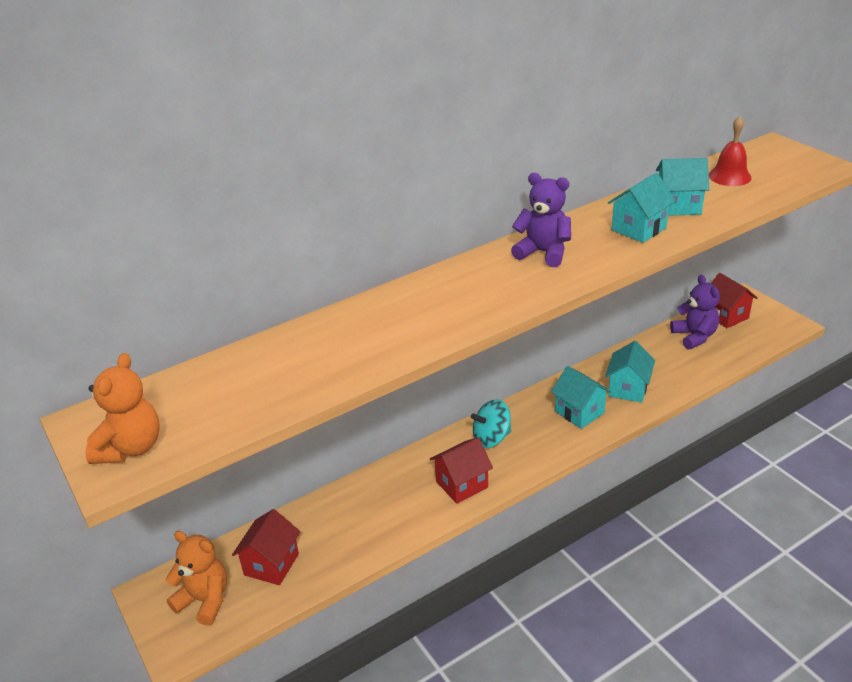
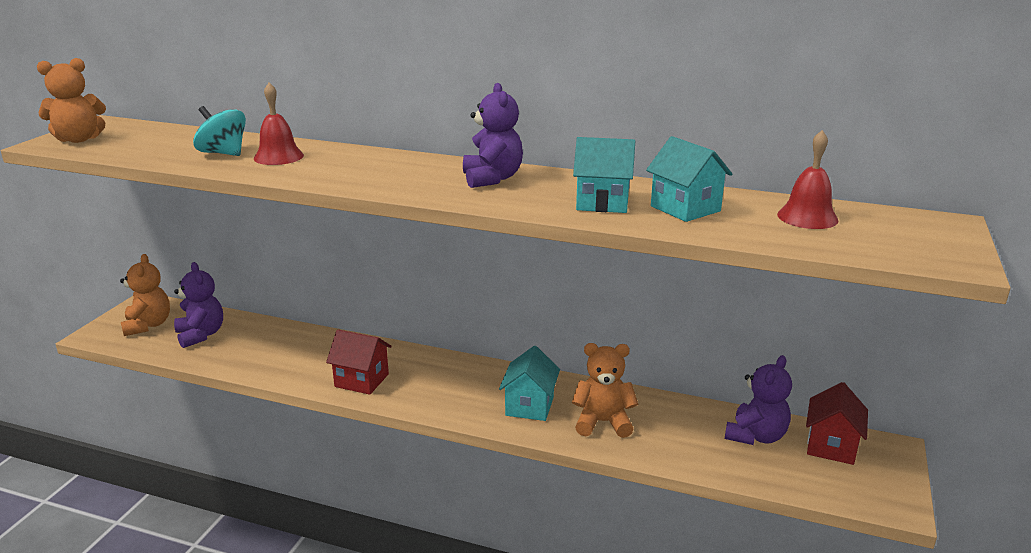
camera: 50 degrees right, 10 degrees down
(271, 564) = (201, 335): red house -> purple teddy bear
(364, 334) = (278, 157): none -> red bell
(491, 438) = (438, 372): turquoise spinning top -> turquoise spinning top (223, 153)
(628, 389) = (603, 422): turquoise house -> orange teddy bear

